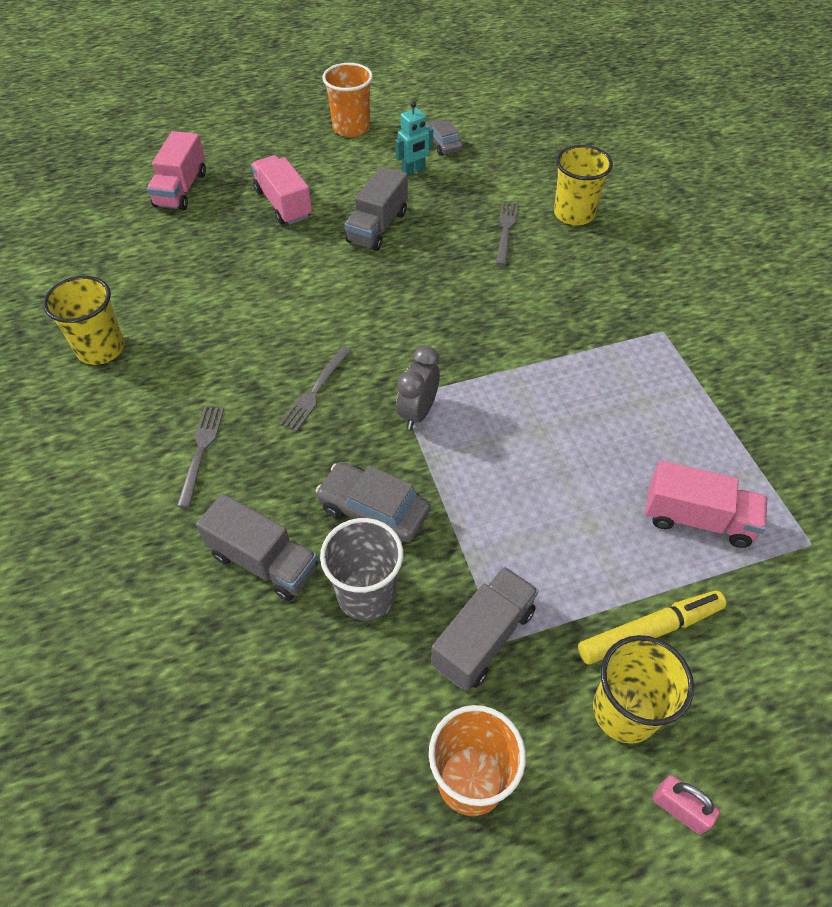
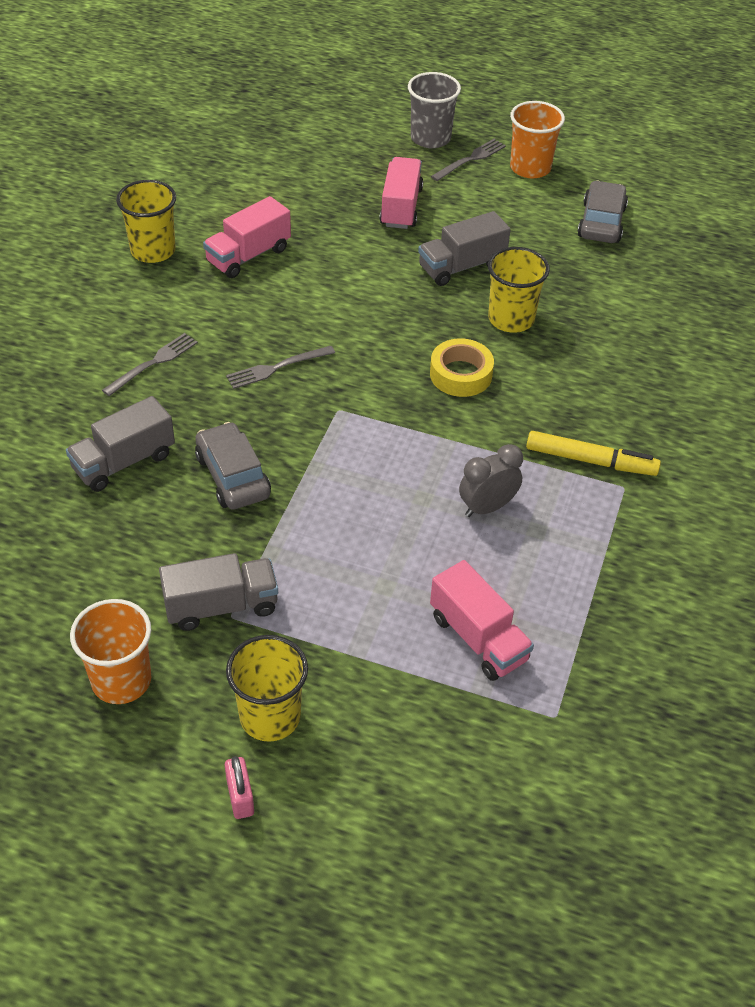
camera: 35 degrees right, 5 degrees down
(181, 189) = (329, 154): pink truck -> pink truck (248, 255)
(264, 561) = (124, 462): grey truck -> grey truck turned 75 degrees clockwise
(366, 594) = (171, 526): grey cup -> grey cup (430, 138)
(413, 172) = (546, 234): turquoise robot -> none
(418, 412) = (339, 428): grey clock -> grey clock (487, 507)
(442, 144) = (601, 222): grey car -> grey car, size x1.51
(464, 312) = (460, 374): none -> yellow tape
(506, 230) = (575, 327): grey fork -> grey fork (470, 159)
(574, 214) = (658, 346): yellow cup -> yellow cup (511, 319)
(649, 631) = (347, 683): yellow marker -> yellow marker (590, 460)

